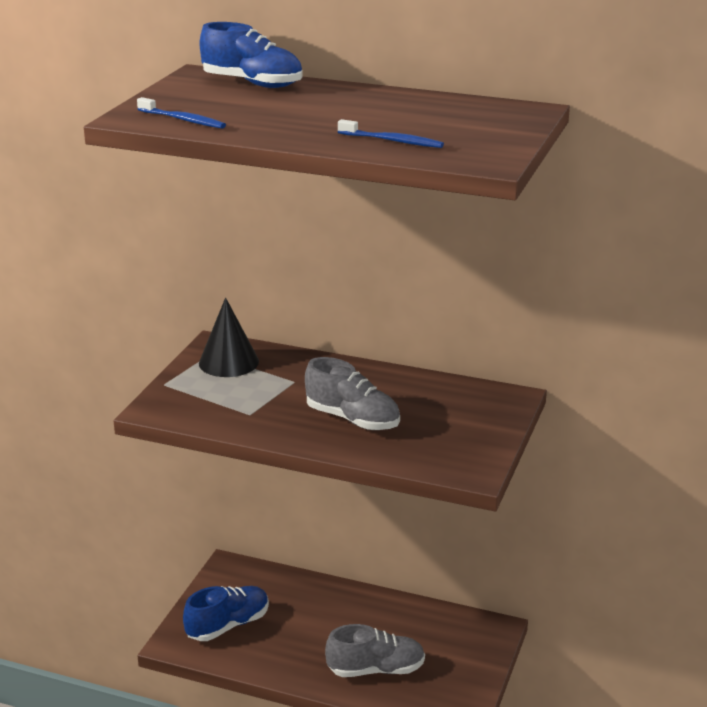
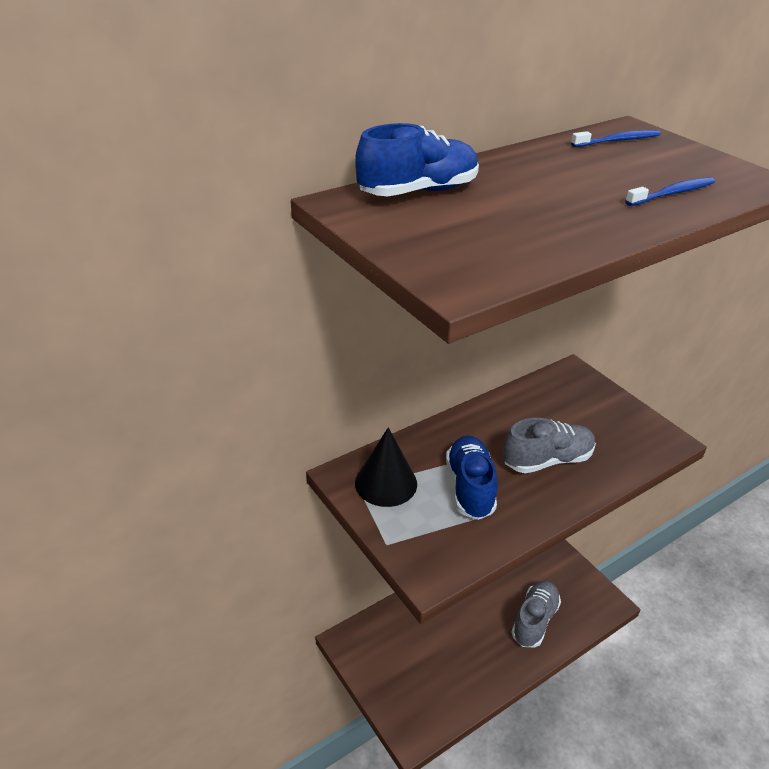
camera: 55 degrees left, 10 degrees up
(183, 120) = (502, 259): blue toothbrush -> blue toothbrush (617, 141)
(228, 625) = (419, 683): blue shoe -> blue shoe (470, 487)

